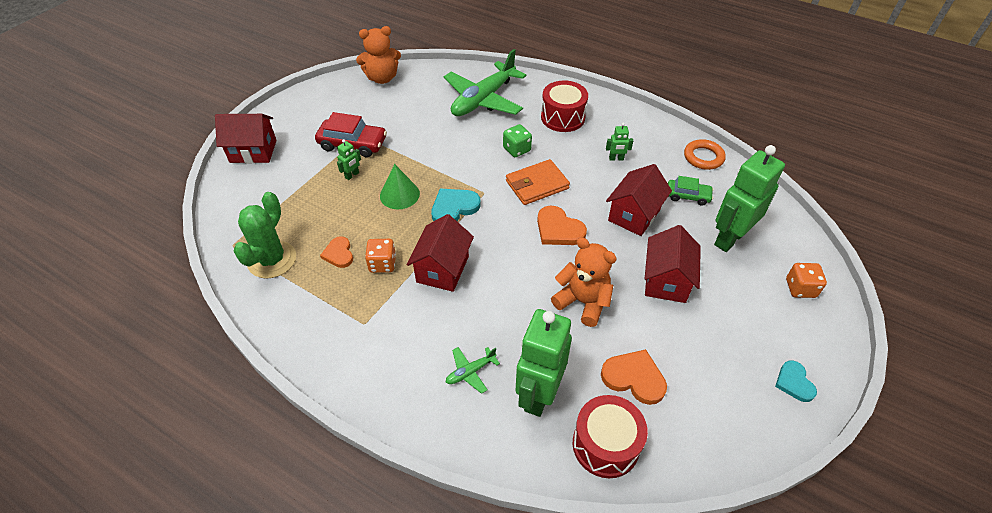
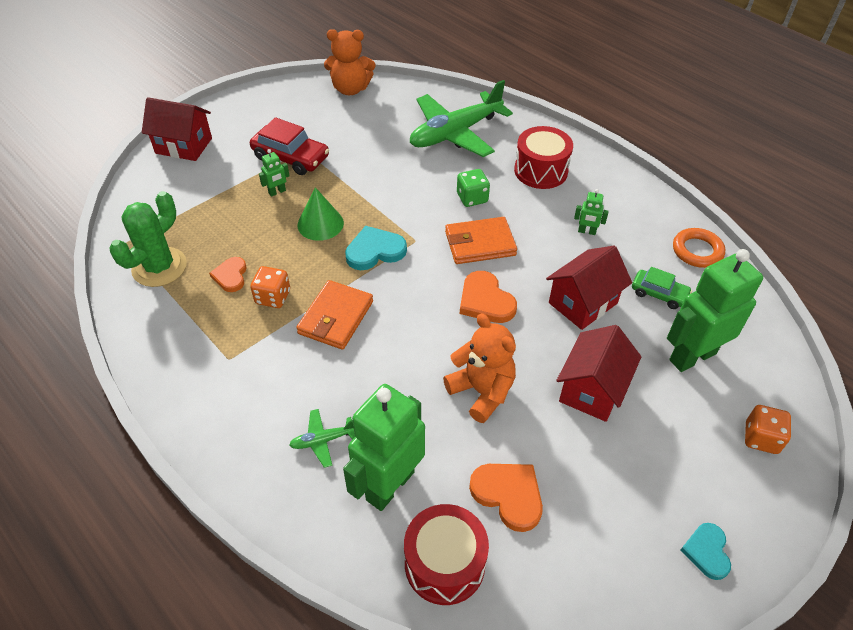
camera: 15 degrees right, 0 degrees up
(442, 269) = (336, 317): red house -> orange wallet

